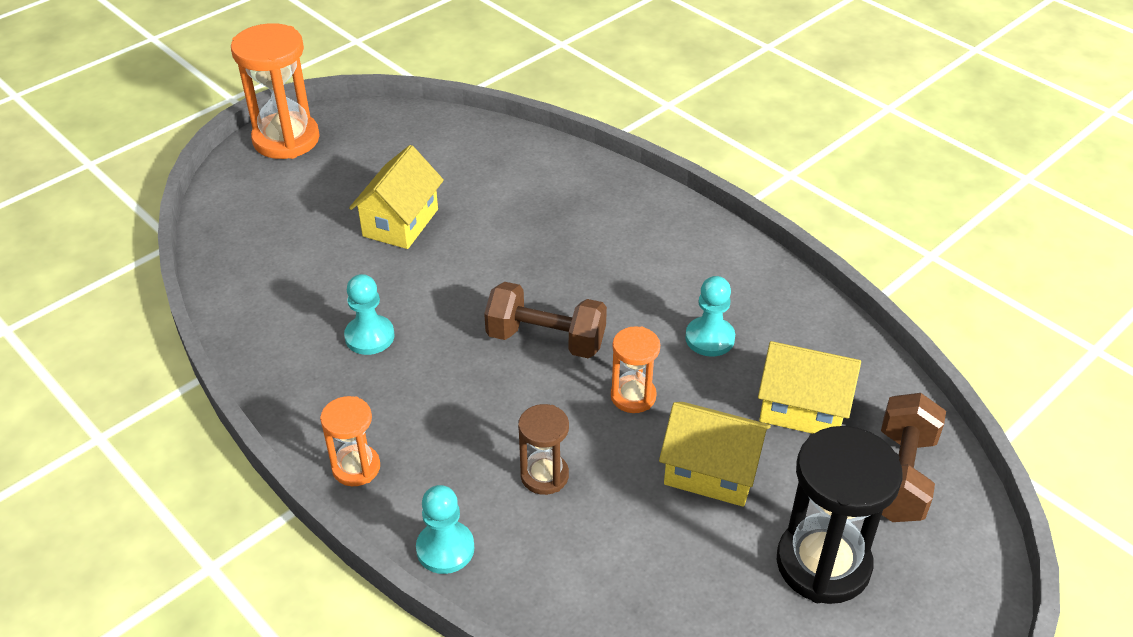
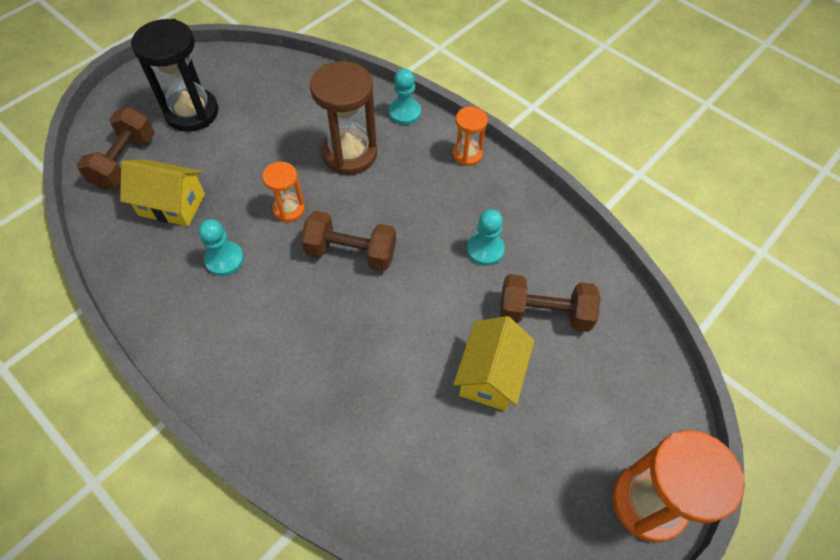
camera: 175 degrees right, 15 degrees up
(321, 270) = (544, 313): none -> brown dumbbell
(544, 475) = (349, 154): brown hourglass -> brown hourglass, size x1.83
(711, 472) = (245, 160): yellow house -> none

